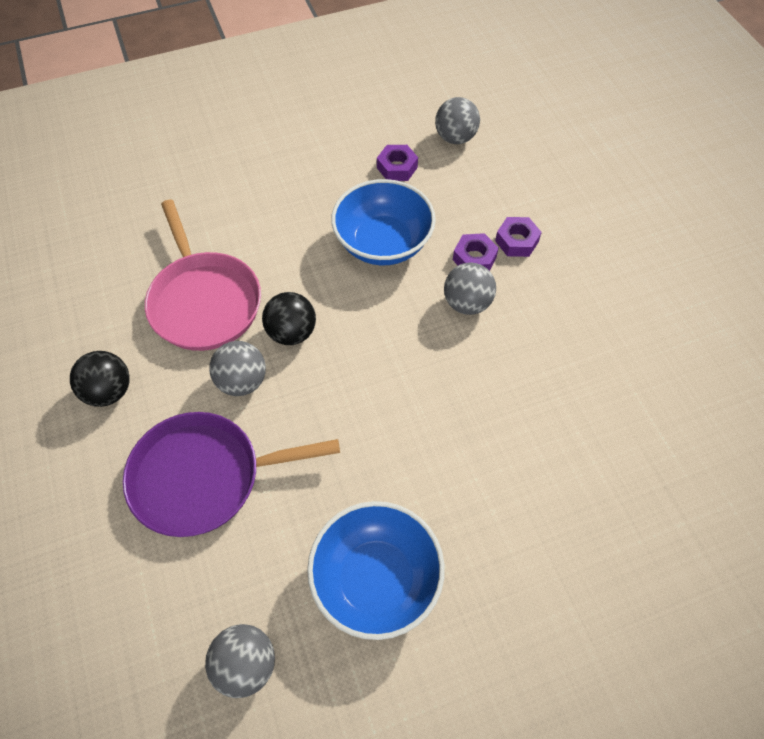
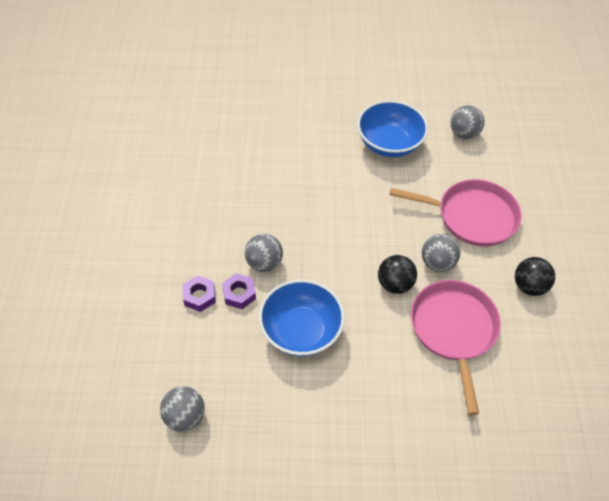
camera: 160 degrees left, 5 degrees down
(203, 477) = (472, 216): purple pan -> pink pan
(397, 167) = (255, 402): purple nut -> none

